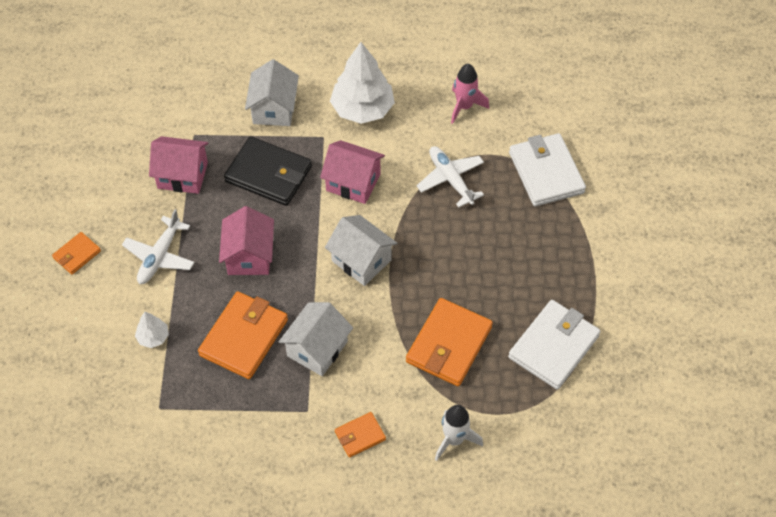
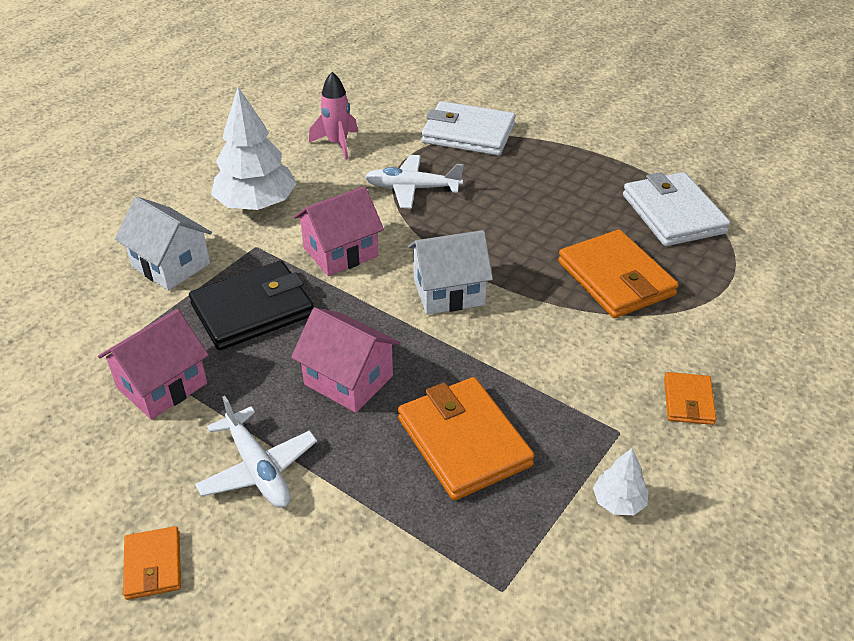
camera: 55 degrees left, 15 degrees down
(153, 337) = (379, 539): white tree -> white tree (618, 502)
(317, 349) = (537, 382): white house -> none
(454, 440) = (742, 328): white rocket -> none

